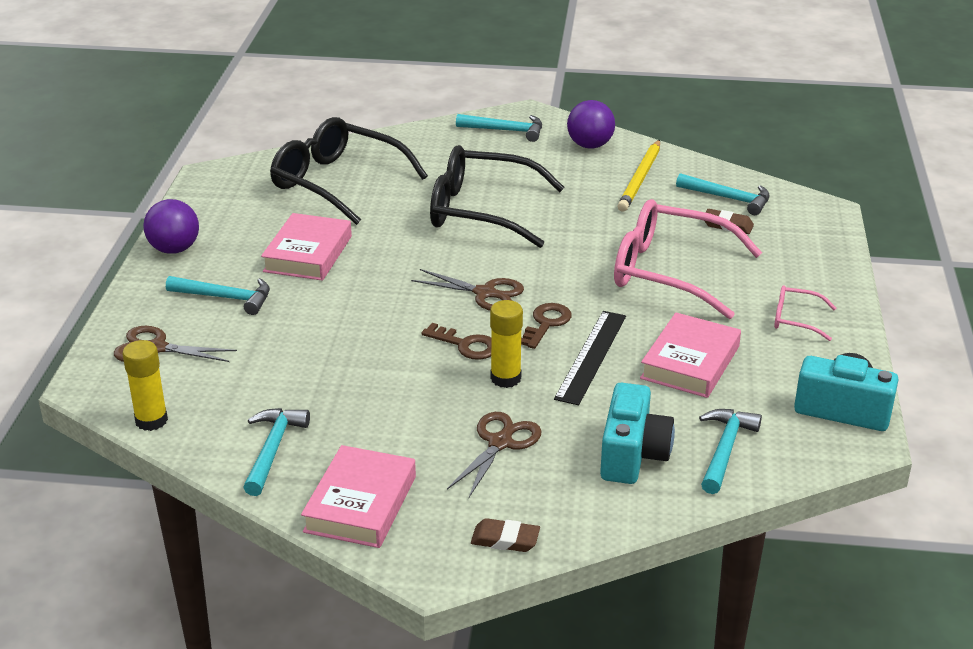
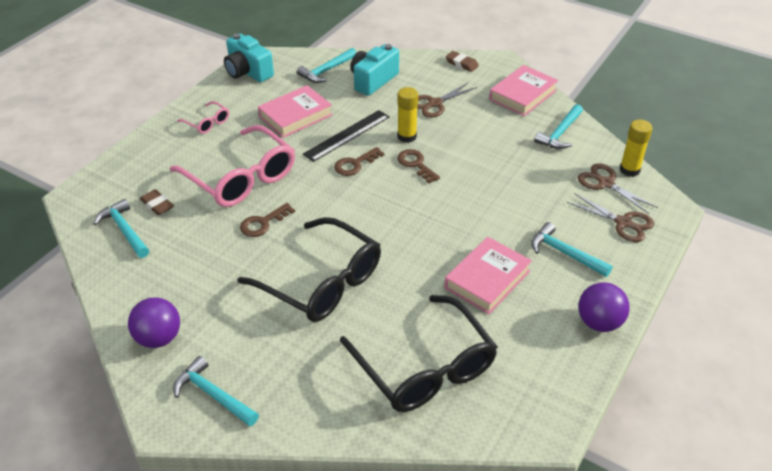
camera: 155 degrees left, 10 degrees up
(485, 293) = (377, 199): brown scissors -> brown scissors (606, 183)
(593, 239) = (263, 223): none -> brown key
(640, 178) = (163, 276): yellow pencil -> none

